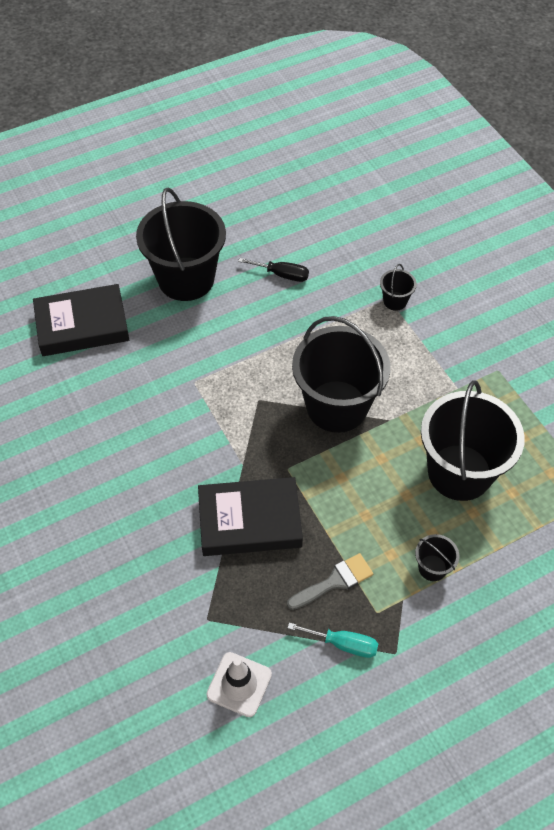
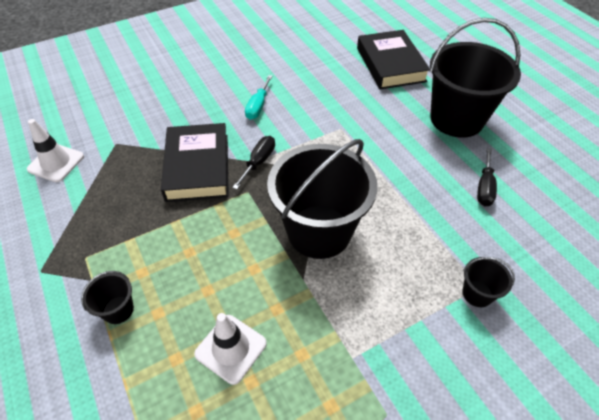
camera: 90 degrees right, 5 degrees down
(244, 460) = (259, 162): none -> black screwdriver
(335, 581) = (125, 225): grey brush -> none
(343, 644) = (64, 230): turquoise screwdriver -> turquoise screwdriver (258, 106)
(459, 472) = (231, 348): black bucket -> white traffic cone

